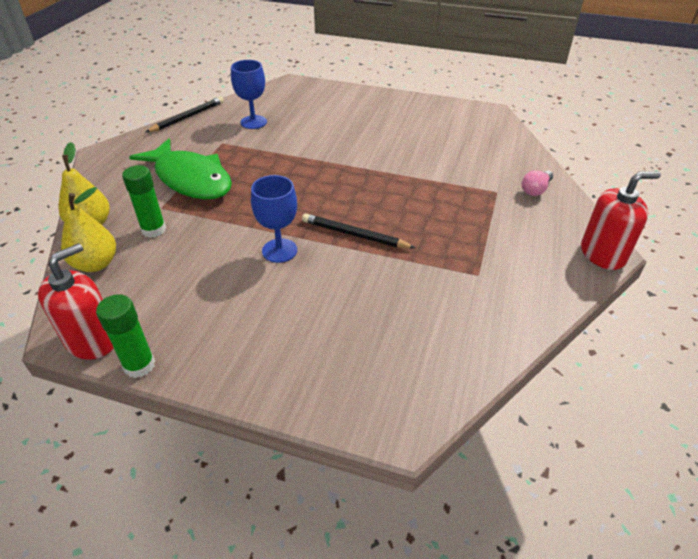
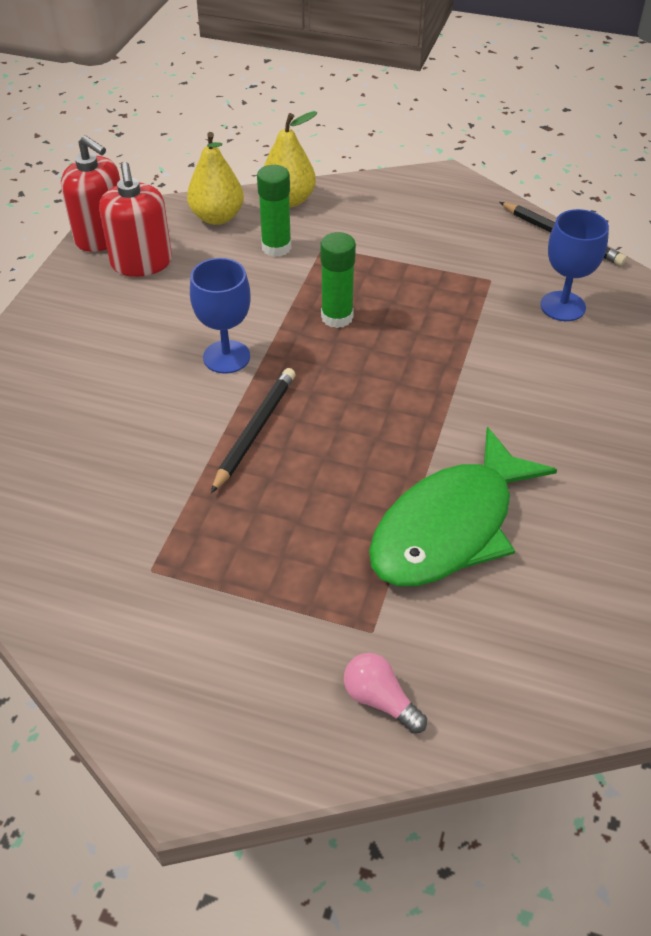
camera: 90 degrees right, 5 degrees up
(139, 365) = (61, 272): green glue stick -> green glue stick (337, 317)
(190, 179) = (388, 262): green fish -> green fish (450, 527)
(602, 254) = (177, 768): red soap dispenser -> red soap dispenser (141, 263)

